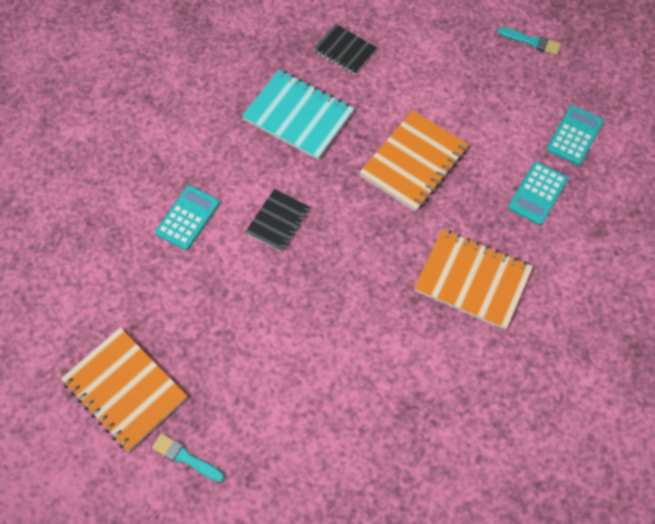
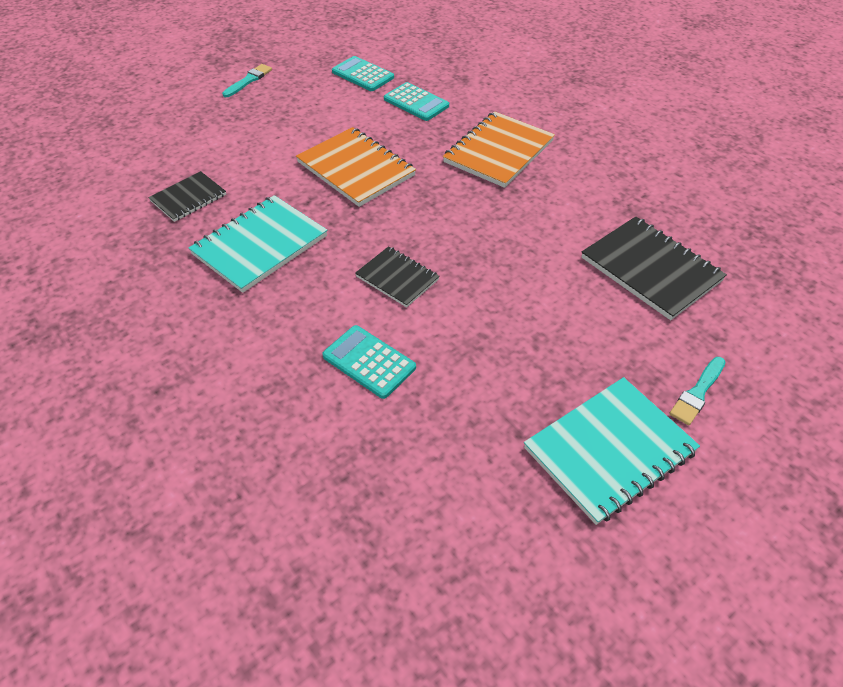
camera: 80 degrees left, 15 degrees down
(125, 389) = (609, 450): orange notebook -> turquoise notebook
(324, 425) = (650, 269): none -> black notebook

